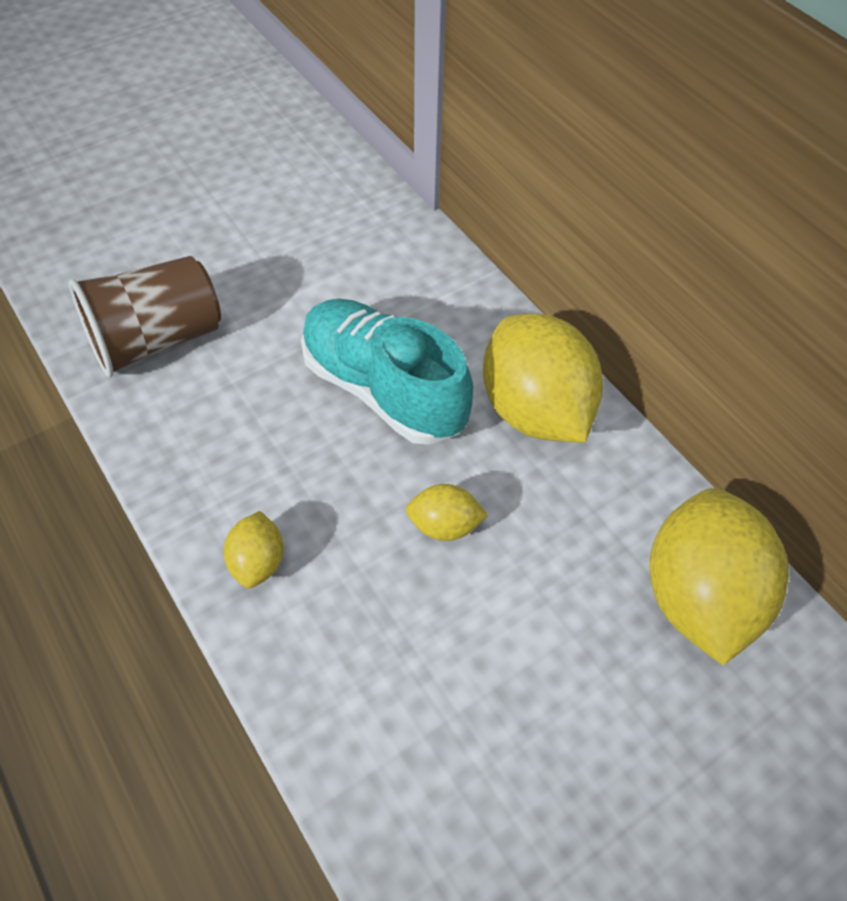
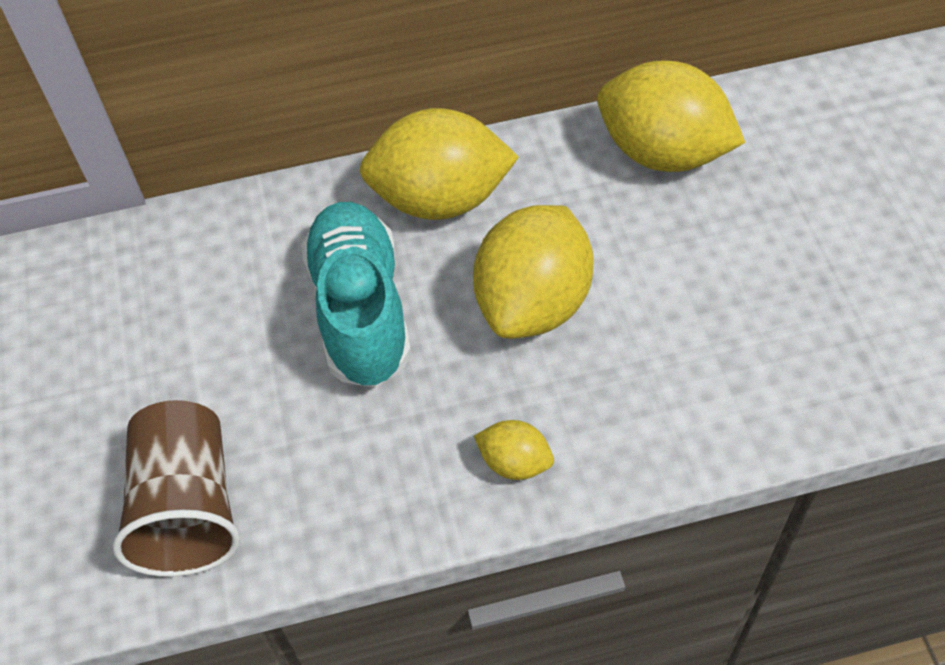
camera: 65 degrees left, 0 degrees up
(383, 389) = (361, 310): turquoise shoe -> turquoise shoe turned 105 degrees clockwise
(444, 525) = (533, 303): yellow lemon -> yellow lemon, size x2.14

